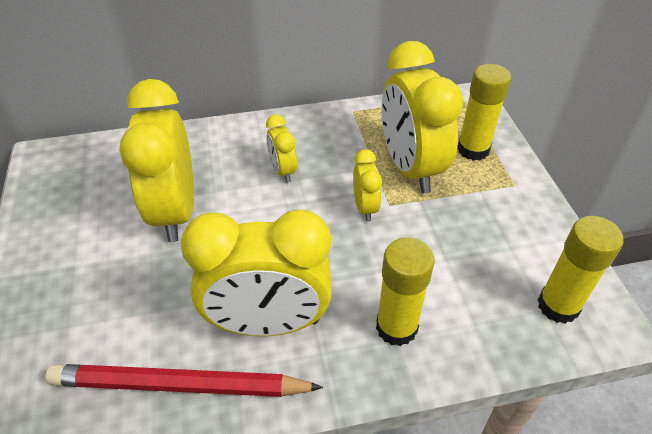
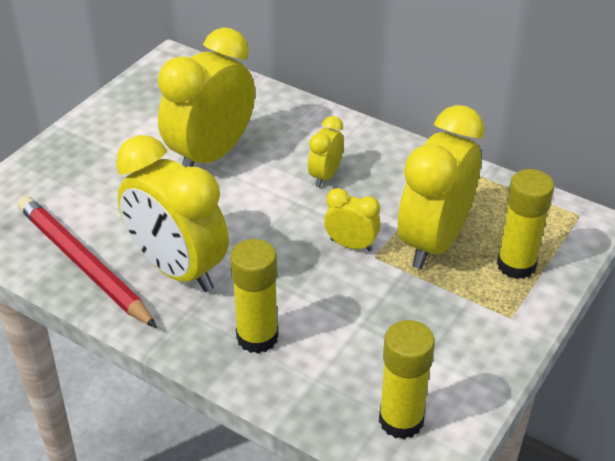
camera: 45 degrees right, 5 degrees down
(365, 207) = (351, 245): yellow clock -> yellow clock turned 105 degrees counterclockwise

